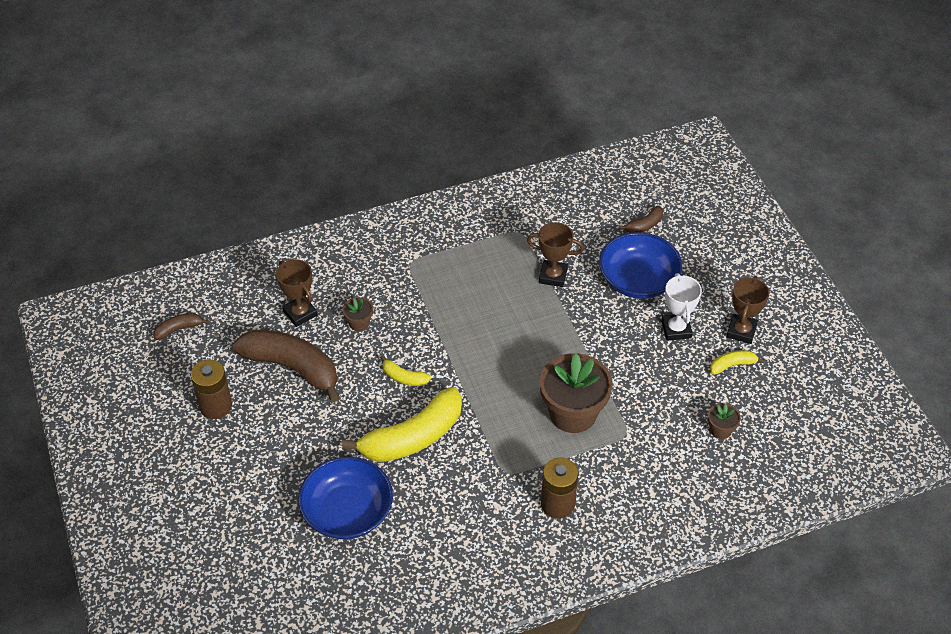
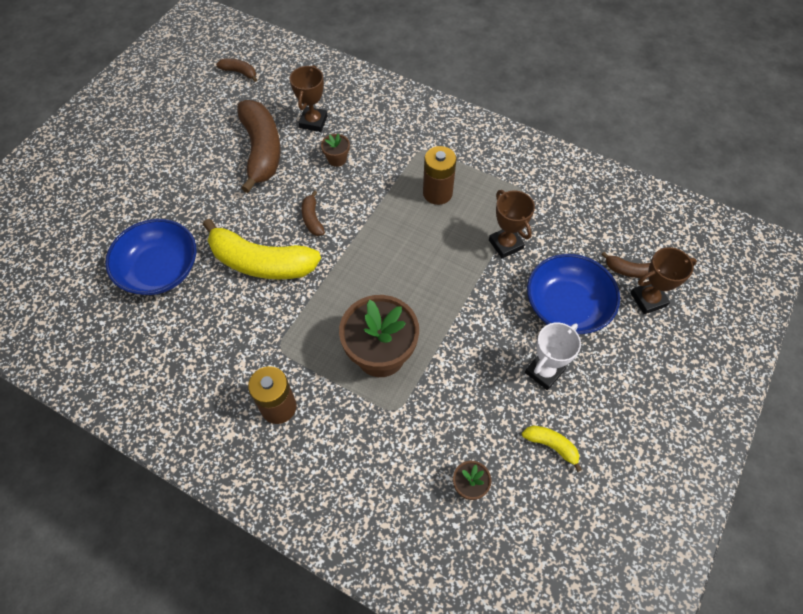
camera: 50 degrees right, 10 degrees up
(216, 406) = (192, 134): brown battery -> brown battery (437, 193)
(404, 377) = (312, 219): yellow banana -> brown banana
(741, 331) = (597, 426): brown trophy -> brown trophy (648, 299)

